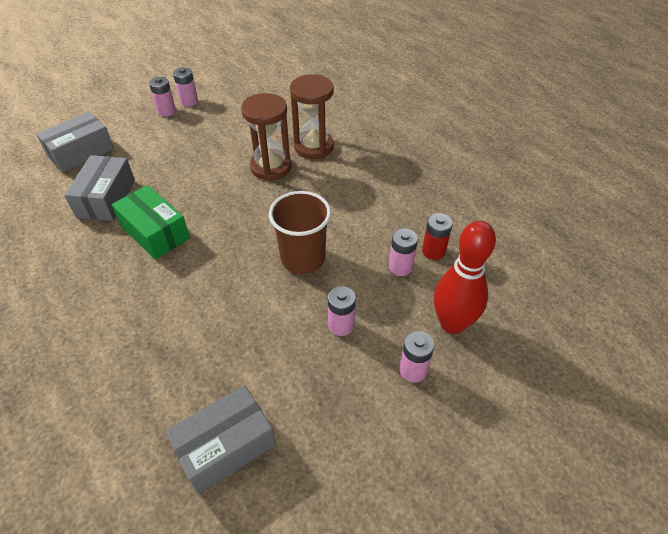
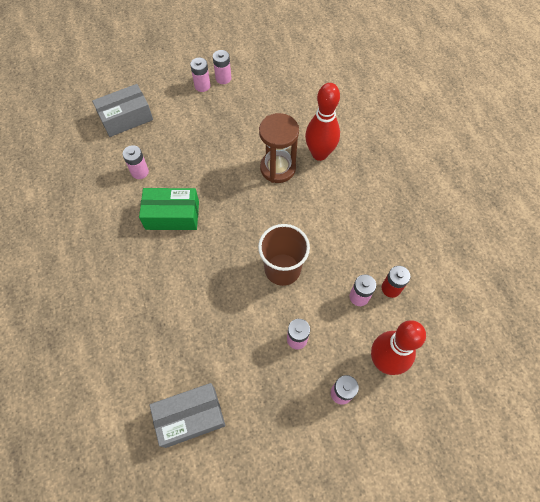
camera: 15 degrees right, 15 degrees up
(106, 198) = (140, 172): grey box -> pink battery
(155, 232) = (172, 215): green box -> green box turned 60 degrees counterclockwise
(313, 147) = (319, 154): brown hourglass -> red bowling pin

